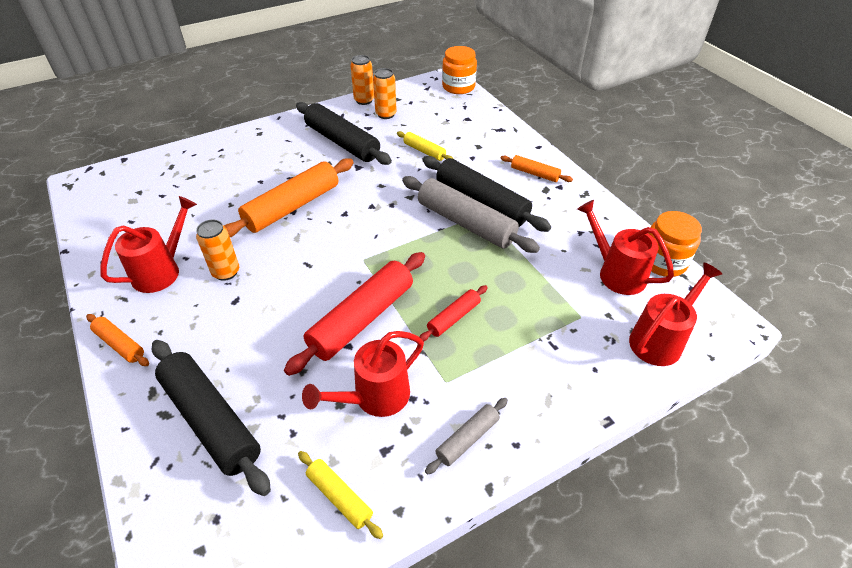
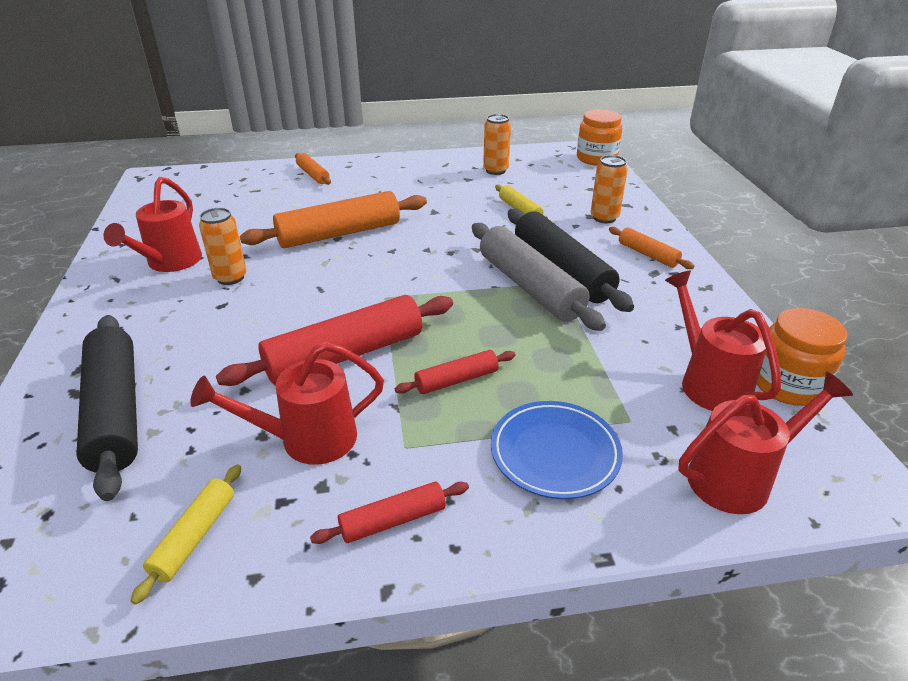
camera: 20 degrees right, 10 degrees down
(120, 344) = (82, 317): orange rolling pin -> orange rolling pin (313, 175)
(162, 270) = (170, 263): red watering can -> red watering can turned 135 degrees clockwise
(339, 497) = (194, 536): yellow rolling pin -> yellow rolling pin turned 45 degrees clockwise
(342, 142) = (430, 187): black rolling pin -> none
(364, 100) = (478, 155): orange can -> orange can (604, 218)
(467, 439) = (393, 520): grey rolling pin -> red rolling pin
(545, 356) = (555, 453): none -> blue plate

